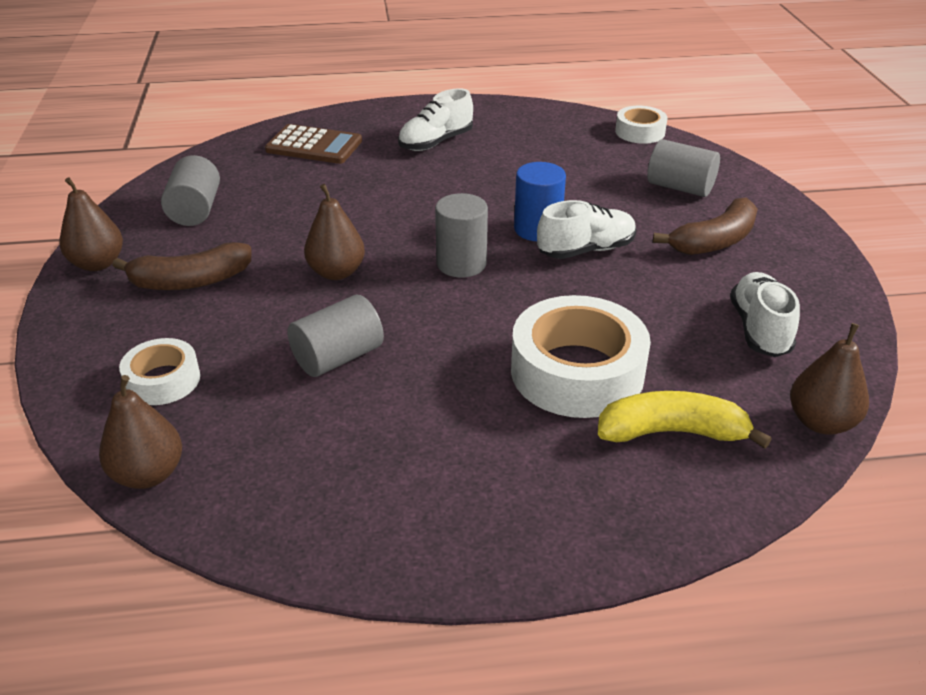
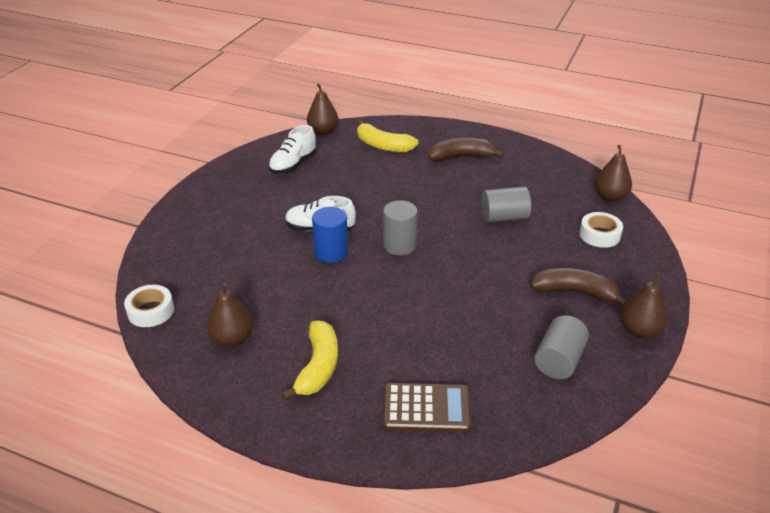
camera: 150 degrees left, 0 degrees up
(314, 146) = (426, 408): brown calculator -> brown calculator turned 135 degrees clockwise
(336, 272) = (478, 266): brown pear -> brown pear (232, 339)
(436, 142) = (318, 367): white shoe -> yellow banana
(577, 372) = (396, 175): white tape -> none
(680, 187) = (205, 250): grey cylinder -> none
(715, 241) = (244, 209): brown banana -> brown banana (461, 157)

